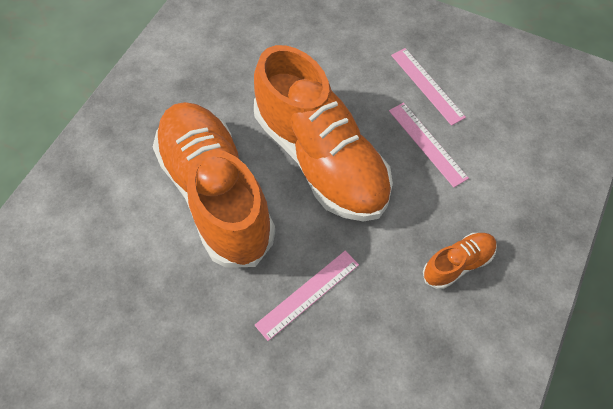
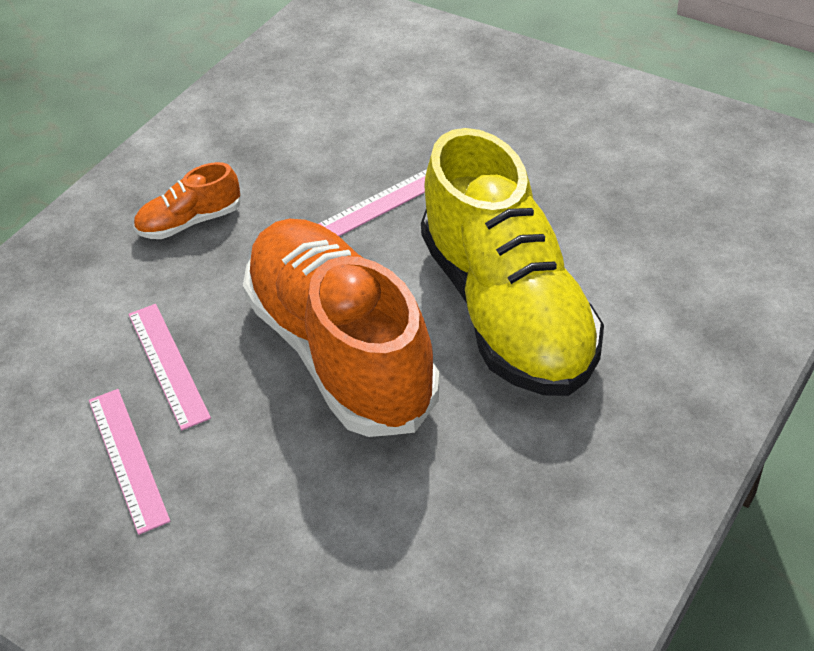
camera: 170 degrees left, 15 degrees down
(215, 194) = (507, 310): orange shoe -> yellow shoe

